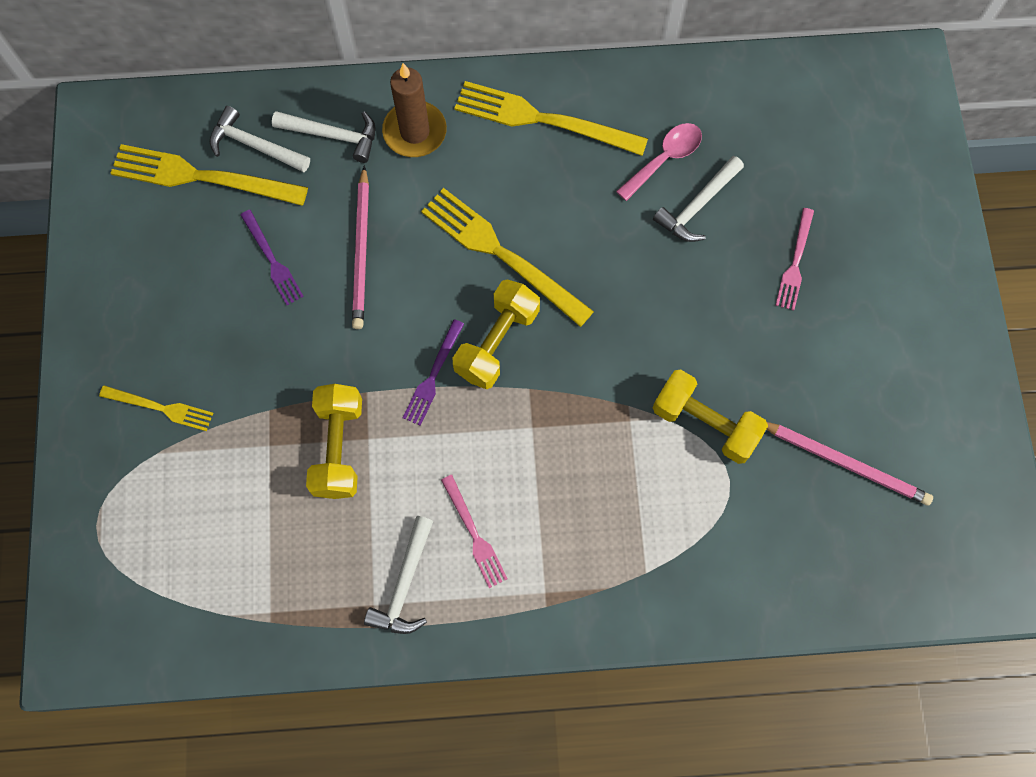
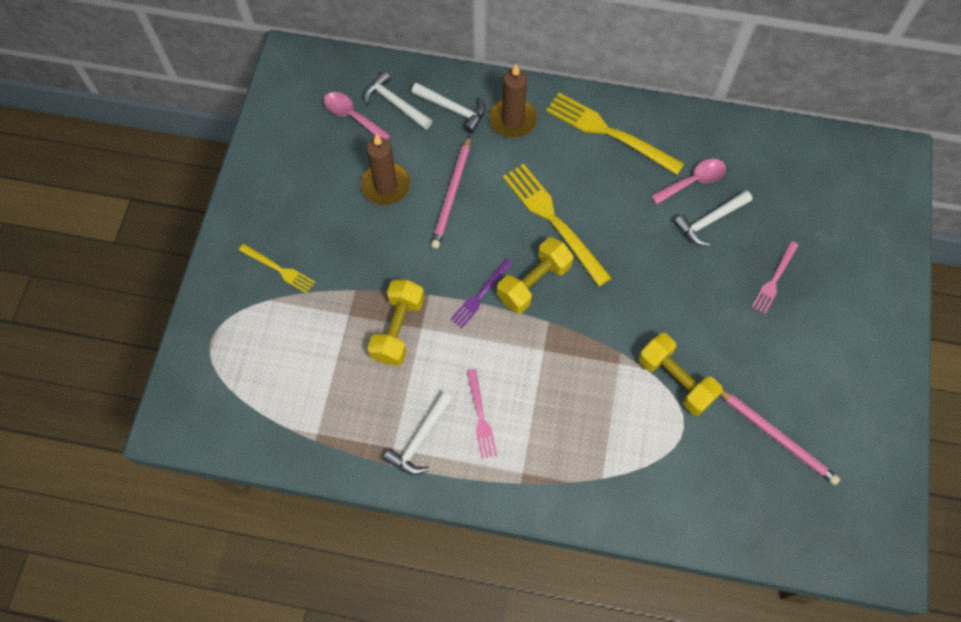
camera: 15 degrees right, 5 degrees down
(202, 177) = (352, 116): yellow fork -> pink spoon
(272, 260) = (386, 185): purple fork -> brown candle

